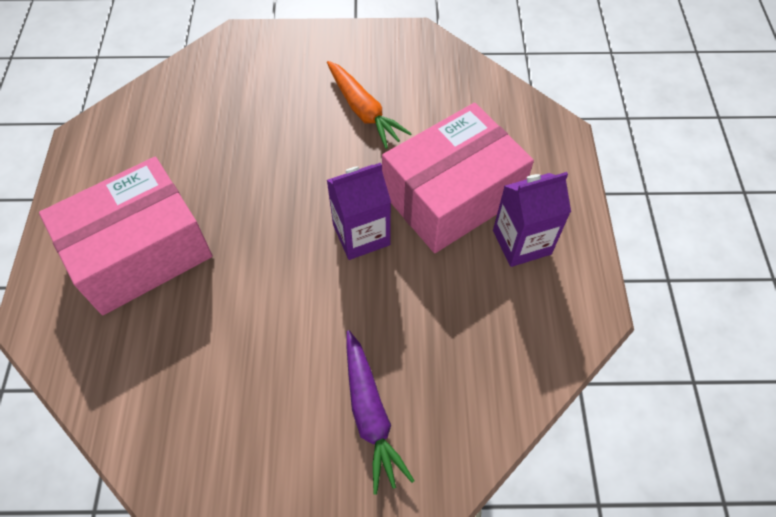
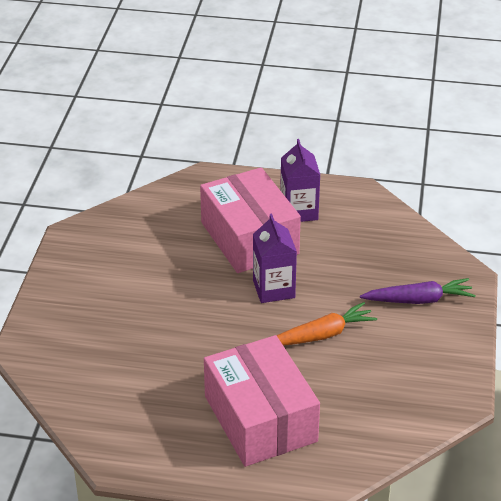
camera: 80 degrees left, 20 degrees down
(363, 111) = (147, 274): orange carrot -> orange carrot (322, 335)

